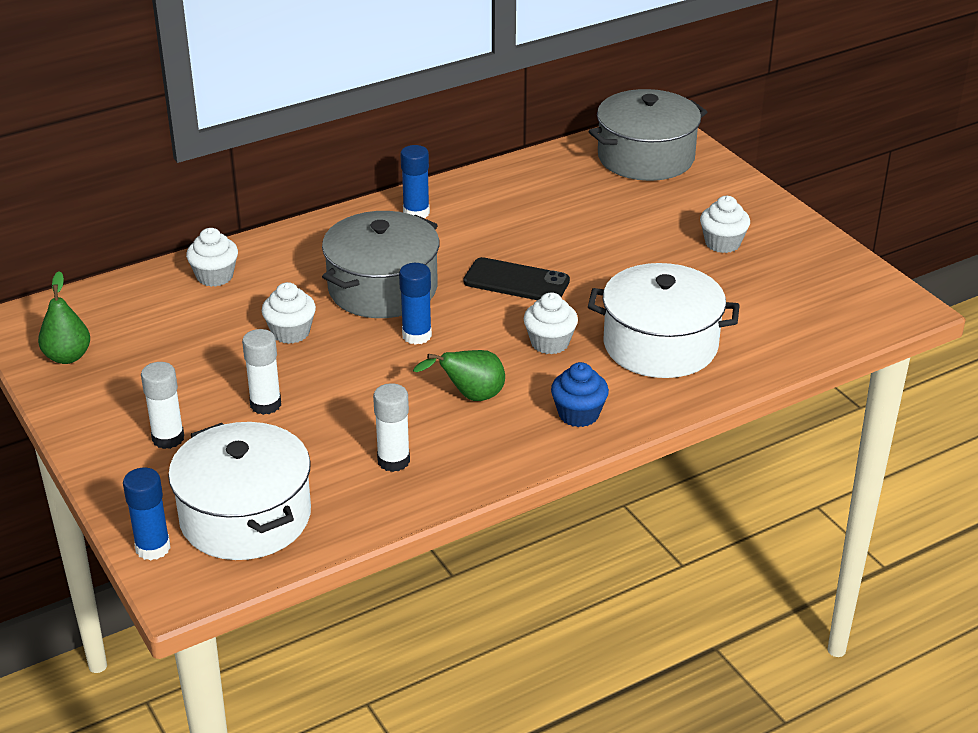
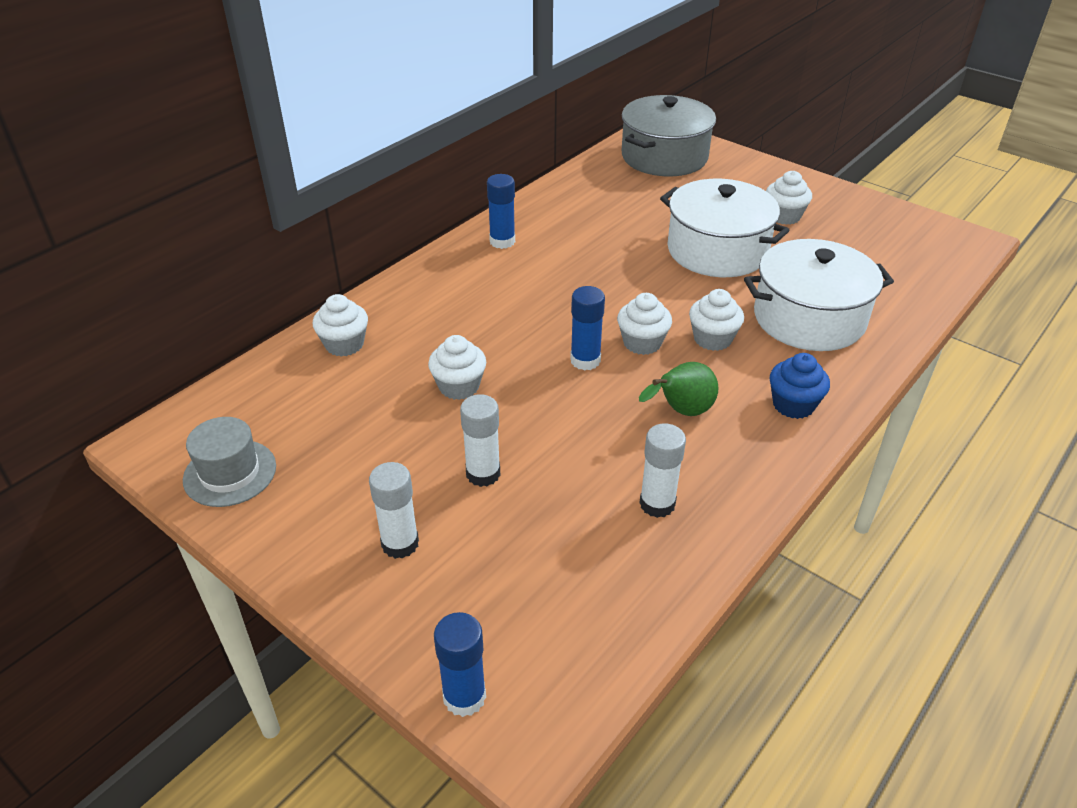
camera: 20 degrees left, 5 degrees up
(67, 357) = (230, 473): green pear -> grey hat
(245, 517) = (546, 620): white pot -> white pot (717, 250)
(383, 288) = (520, 320): grey pot -> none
(480, 332) = (642, 343): none -> white cupcake
(516, 281) = (638, 286): black phone -> none

